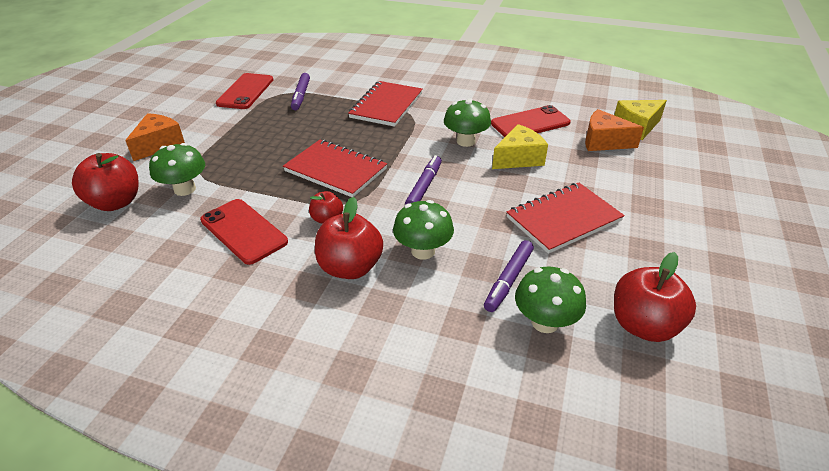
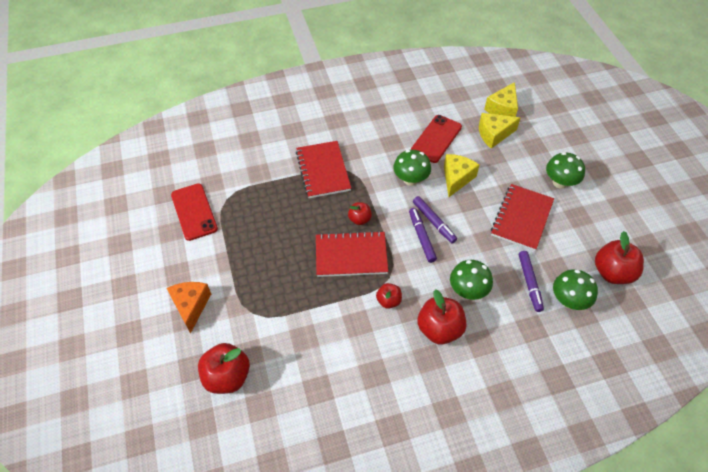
camera: 35 degrees left, 15 degrees up
(185, 189) = (264, 335): green mushroom -> green mushroom (560, 182)
(243, 231) = (346, 343): red phone -> none
(301, 96) = (246, 193): purple marker -> purple marker (434, 222)
(377, 149) = (359, 219): none -> red apple
(603, 142) = (494, 134): orange cheese -> yellow cheese

